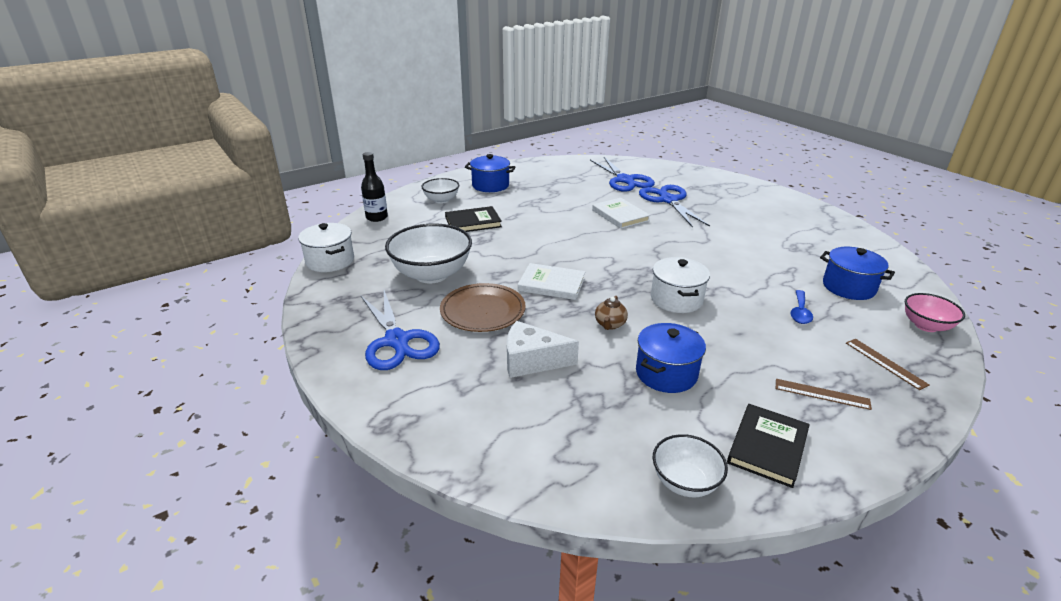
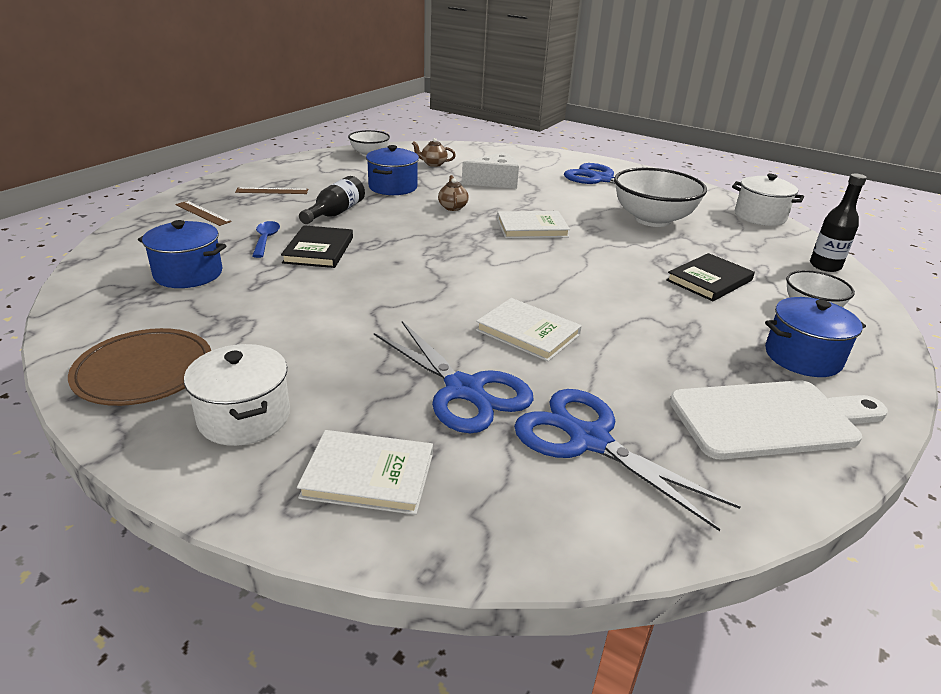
camera: 155 degrees right, 0 degrees up
(483, 311) = (567, 202): brown plate -> brown plate (144, 371)
(542, 173) = (771, 419): none -> white cutting board
(590, 424) = (433, 164): none -> brown teapot
(676, 299) = (399, 233): white pot -> white pot (244, 417)
(716, 185) = (368, 475): none -> white book
(737, 337) = (335, 213): none -> black bottle
(768, 447) = (320, 168): black book -> black book (318, 250)
(926, 326) = (127, 246): pink bowl -> none

